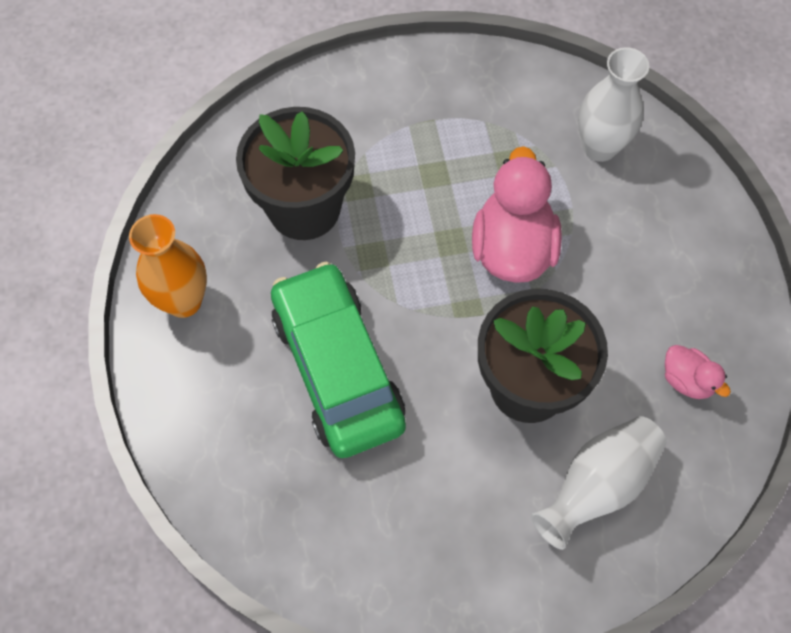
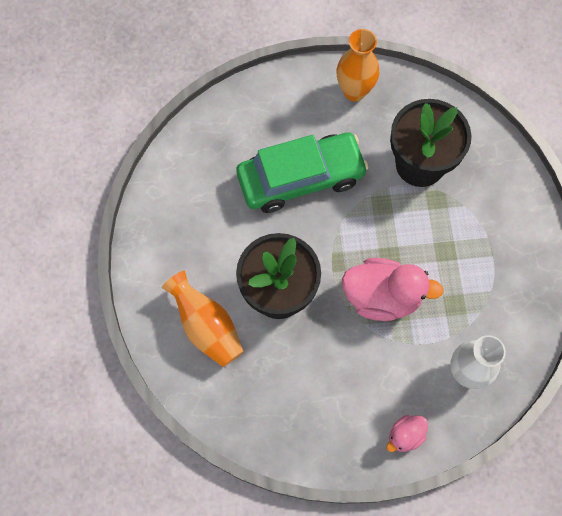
camera: 95 degrees right, 5 degrees up
(597, 485) = (207, 327): white vase -> orange vase
(687, 380) = (273, 400): pink duck -> pink duck (405, 436)

